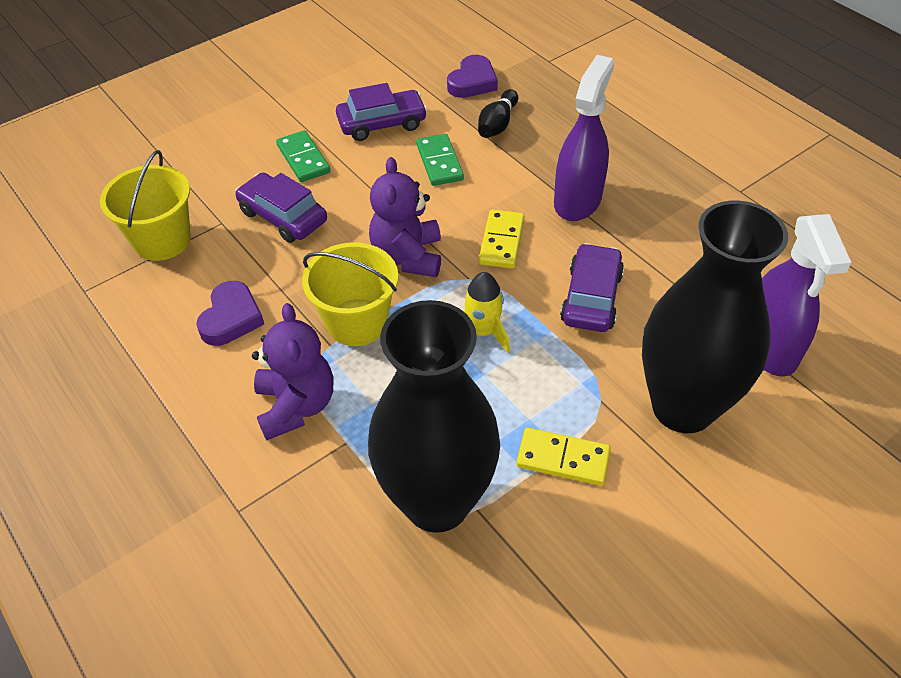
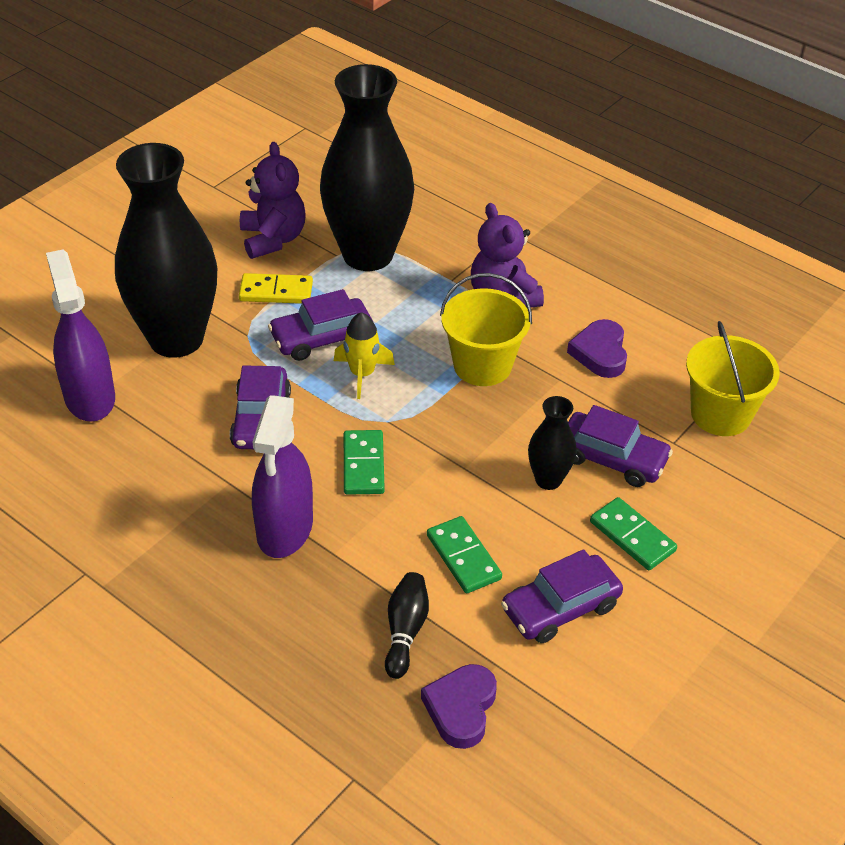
camera: 165 degrees right, 5 degrees down
(346, 207) = (548, 480): none -> black vase
(408, 256) = (458, 434): purple teddy bear -> purple teddy bear (273, 239)
(501, 241) = (363, 465): yellow domino -> green domino
(517, 382) = (322, 338): none -> purple car

